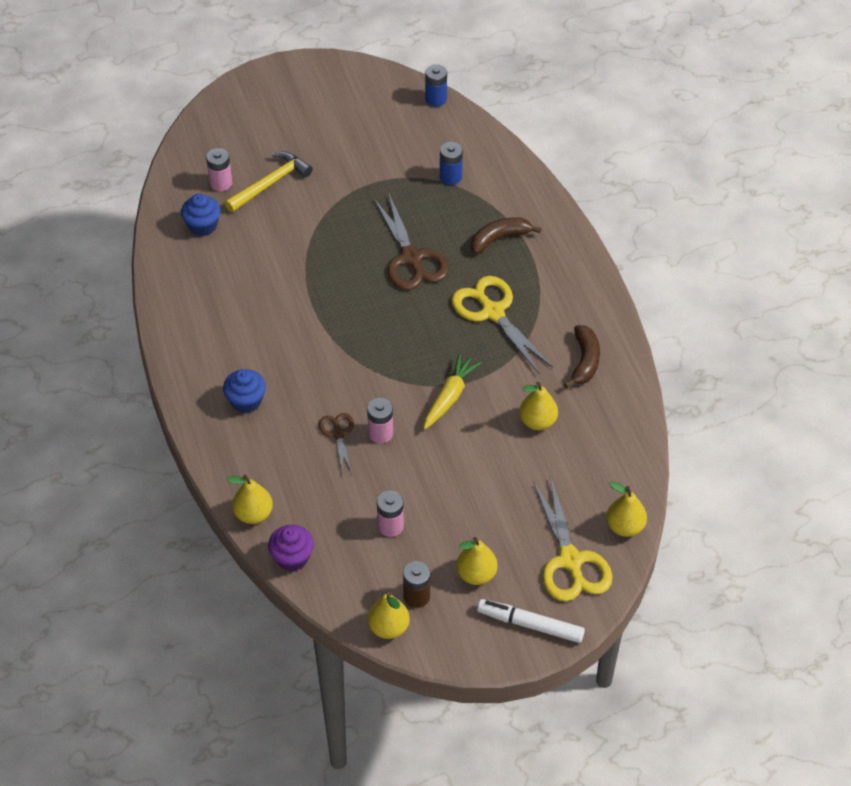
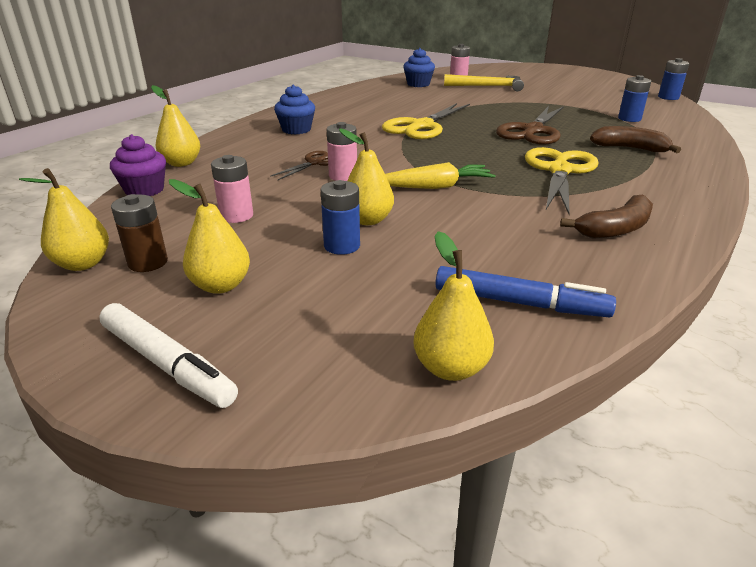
camera: 50 degrees right, 20 degrees down
(483, 497) = (342, 246): none -> blue battery
(530, 625) = (167, 364): white marker -> white marker turned 150 degrees clockwise
(537, 421) = (492, 235): yellow pear -> yellow pear (367, 220)
(570, 561) = (325, 346): yellow scissors -> yellow scissors (421, 126)
(606, 465) = (519, 303): none -> blue marker

